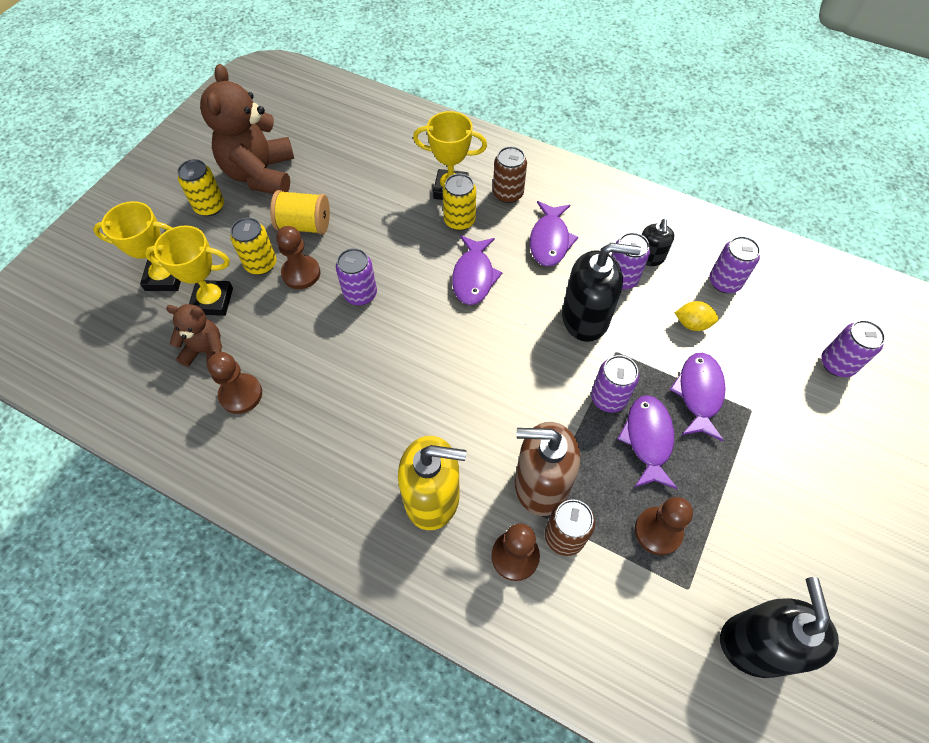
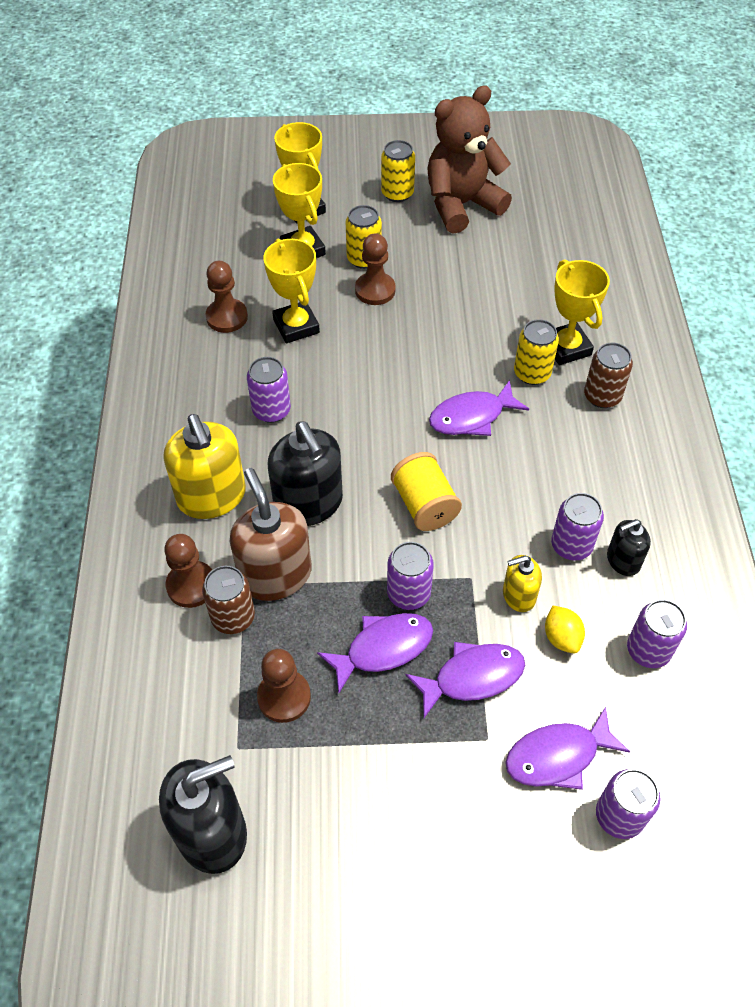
camera: 60 degrees right, 5 degrees down
(206, 351) = (252, 273): brown teddy bear -> none
(294, 347) = (296, 326): none -> yellow trophy
(304, 225) = (429, 264): yellow spool -> yellow spool (424, 505)
(360, 294) = (384, 342): purple can -> purple can (271, 410)
(550, 240) = (570, 459): purple fish -> purple fish (558, 756)
(585, 318) = (493, 533): black soap dispenser -> black soap dispenser (309, 504)
(646, 331) = (518, 595): none -> yellow soap dispenser

